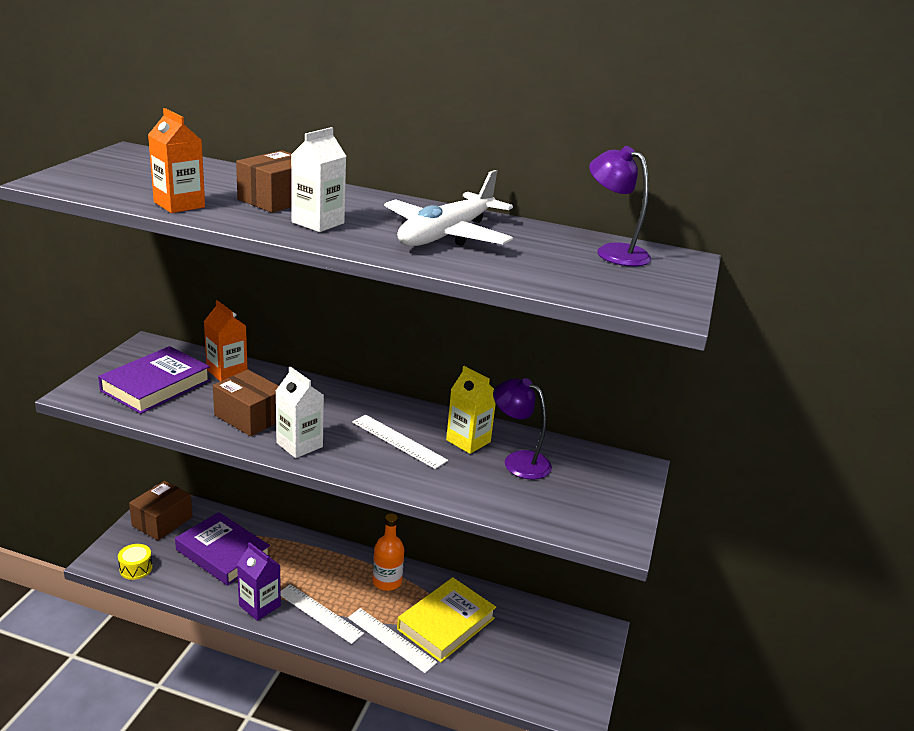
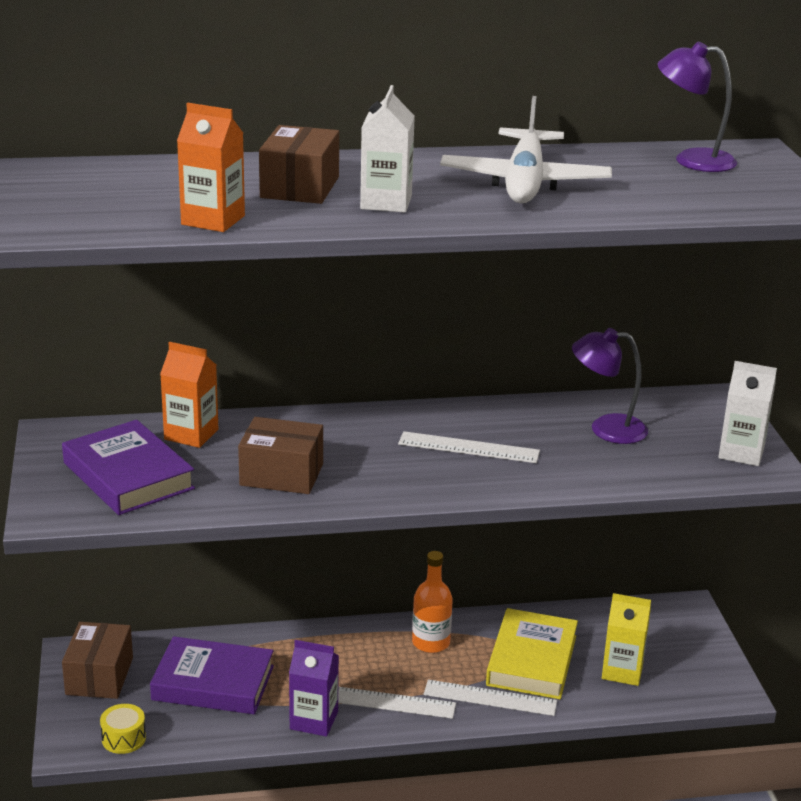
camera: 25 degrees left, 0 degrees up
(156, 386) = (128, 475): purple book -> purple book turned 45 degrees counterclockwise
(299, 445) = (372, 485): white carton -> white carton (741, 453)
(468, 441) = (537, 425): yellow carton -> yellow carton (622, 671)

